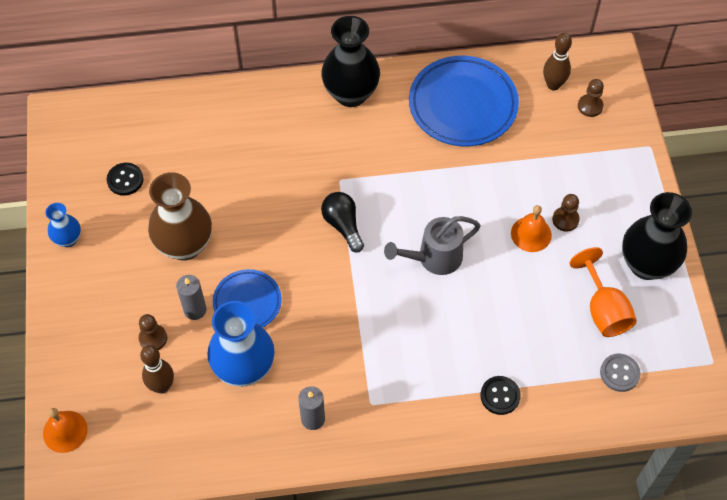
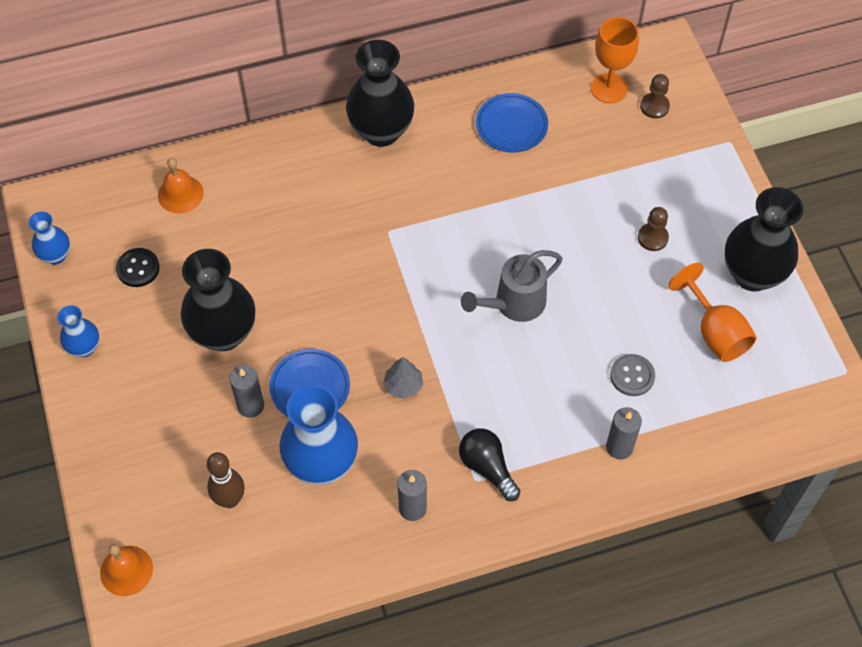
camera: 10 degrees left, 0 degrees up
(60, 159) = (56, 255): none -> blue vase
(153, 338) = (208, 446): brown pawn -> none
(185, 245) = (224, 333): brown vase -> black vase
(326, 313) = (403, 385): none -> grey tree
(343, 225) = (402, 282): black light bulb -> black light bulb (487, 467)
(463, 105) = (511, 126): blue plate -> blue plate, size x0.57
(500, 396) = (619, 447): black button -> grey candle
(531, 234) = (617, 260): orange bell -> orange bell (180, 194)
(553, 85) = (609, 88): brown bowling pin -> orange goblet
(619, 373) = (747, 400): grey button -> grey button (632, 376)

